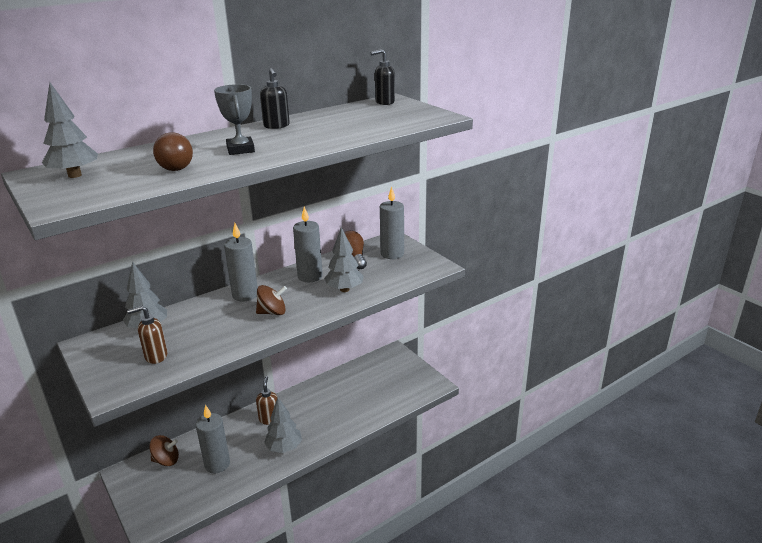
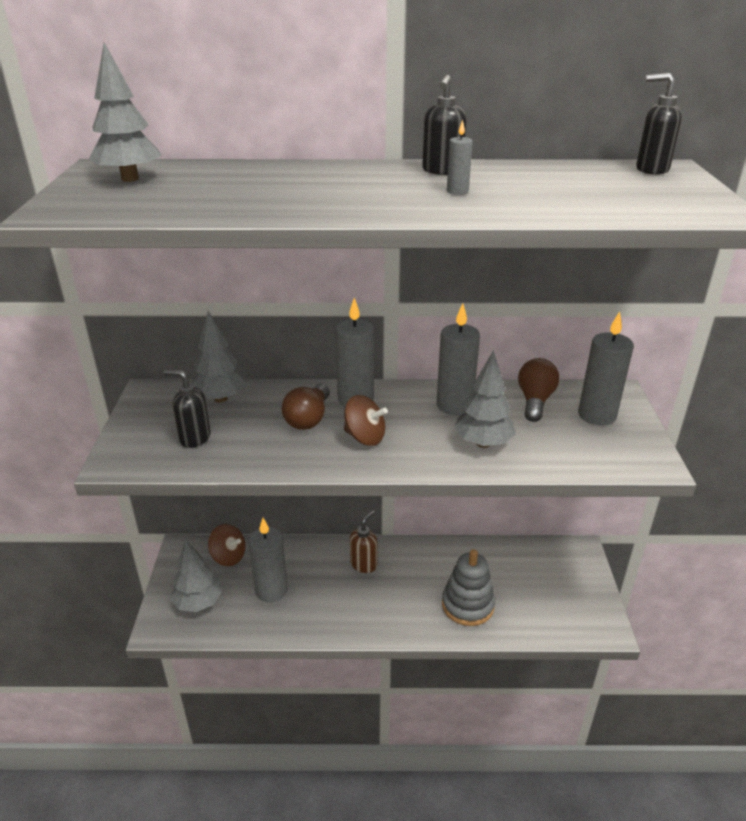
camera: 35 degrees right, 5 degrees up
(155, 356) = (194, 438): brown soap dispenser -> black soap dispenser
(175, 166) = (242, 195): brown light bulb -> brown light bulb (308, 419)
(240, 149) = (348, 192): grey trophy -> none
(284, 448) = (353, 611): grey tree -> grey tree (198, 603)
(302, 135) = (457, 191): none -> grey candle
(352, 410) = (467, 605): none -> grey stacking toy

